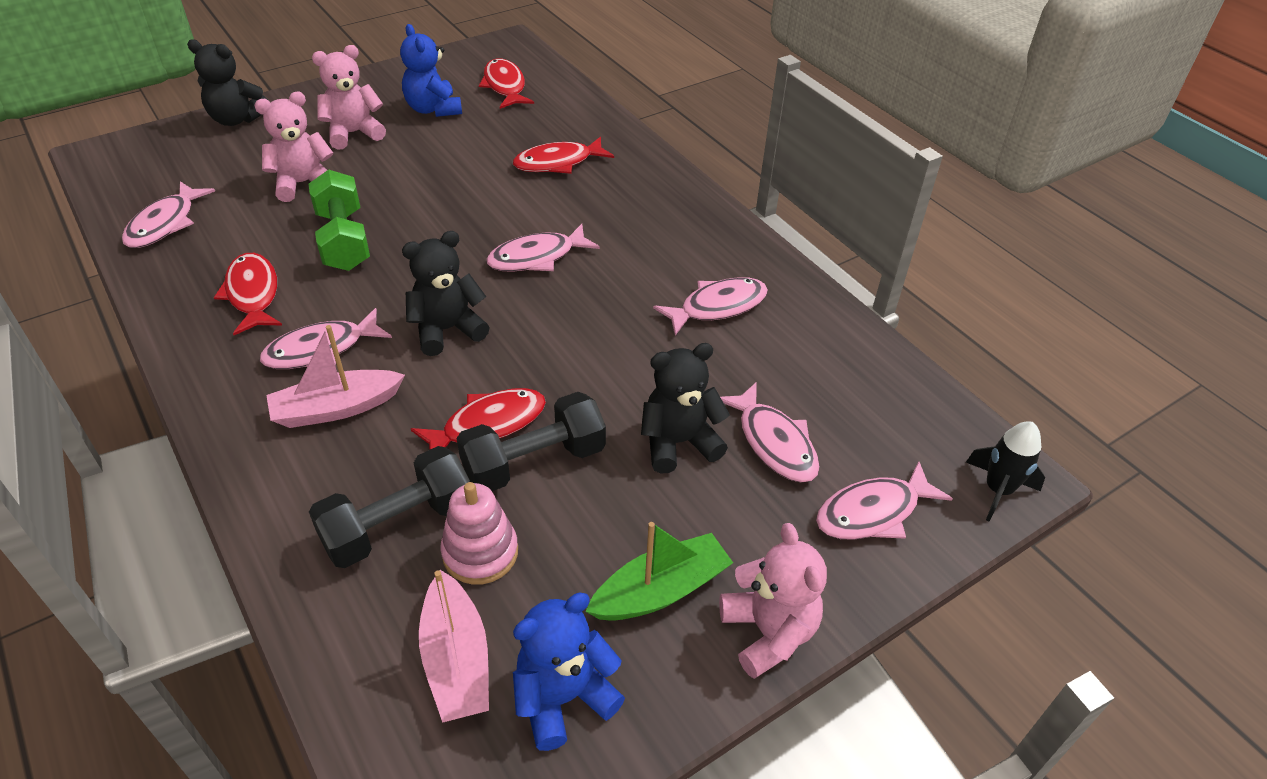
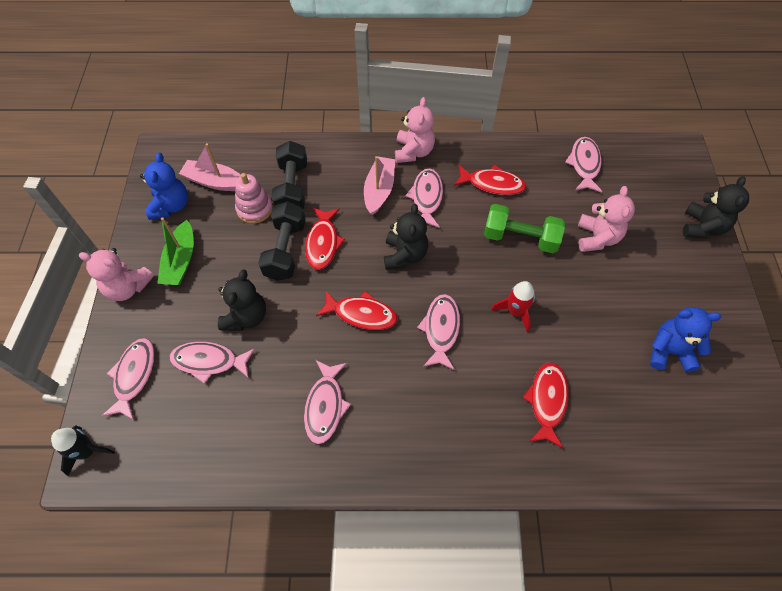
camera: 125 degrees right, 15 degrees up
(165, 224) = (584, 164): pink fish -> pink fish turned 45 degrees clockwise
(237, 119) = (702, 227): black teddy bear -> black teddy bear turned 150 degrees clockwise
(353, 133) = (652, 286): pink teddy bear -> pink teddy bear (413, 152)
(464, 212) = (515, 312): none -> red rocket
(505, 86) = (690, 423): red fish -> red fish (361, 314)

